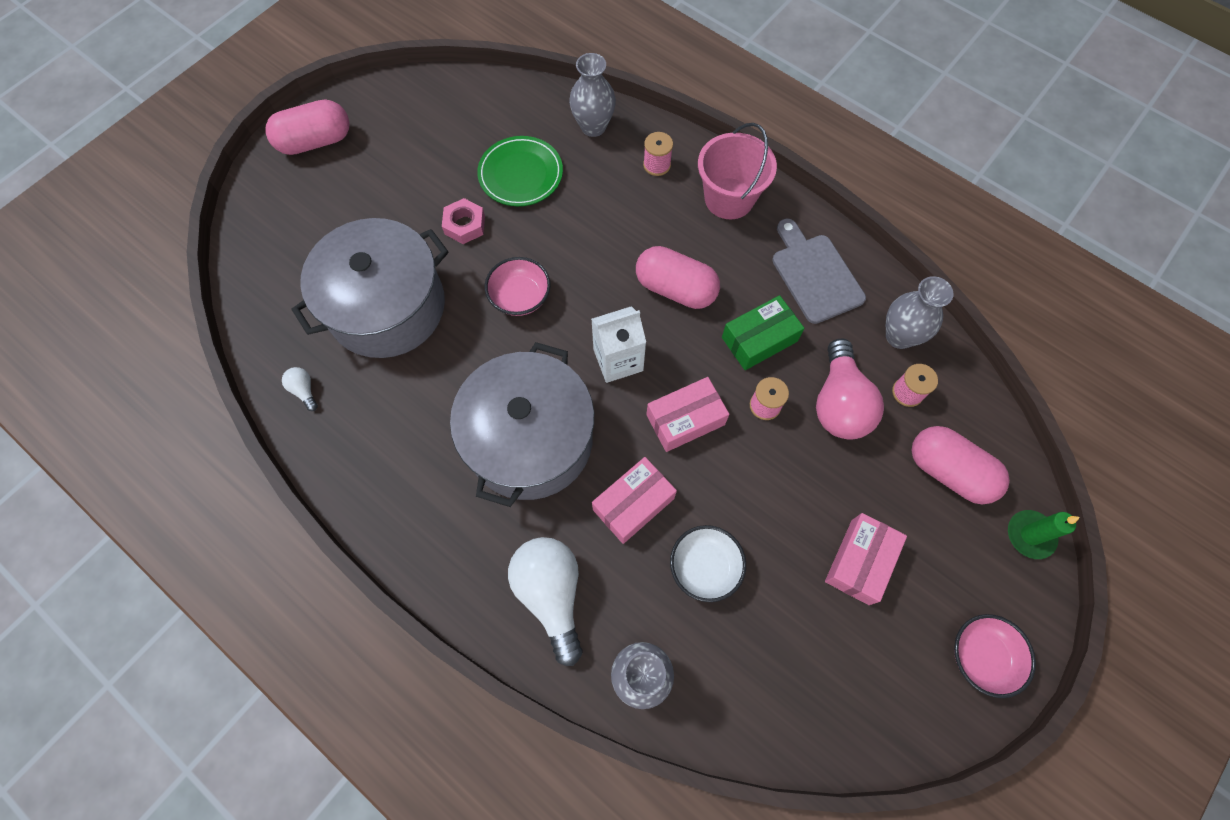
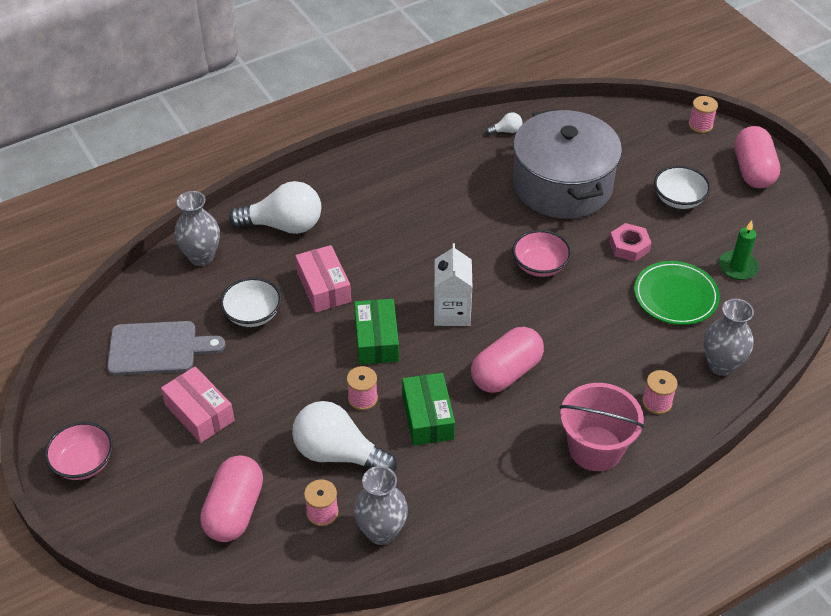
camera: 110 degrees right, 20 degrees down
(249, 198) = (700, 125): none -> pink spool
(379, 196) = (679, 199): none -> white bowl
(530, 440) = (407, 241): grey pot -> none
(685, 420) = (376, 340): pink box -> green box
(814, 275) = (478, 488): grey cutting board -> grey cutting board (158, 348)
(839, 403) = (338, 454): pink light bulb -> white light bulb
(948, 471) = (234, 510): pink capsule -> pink capsule turned 45 degrees counterclockwise
(1030, 535) = (147, 547): green candle -> green candle (738, 267)

